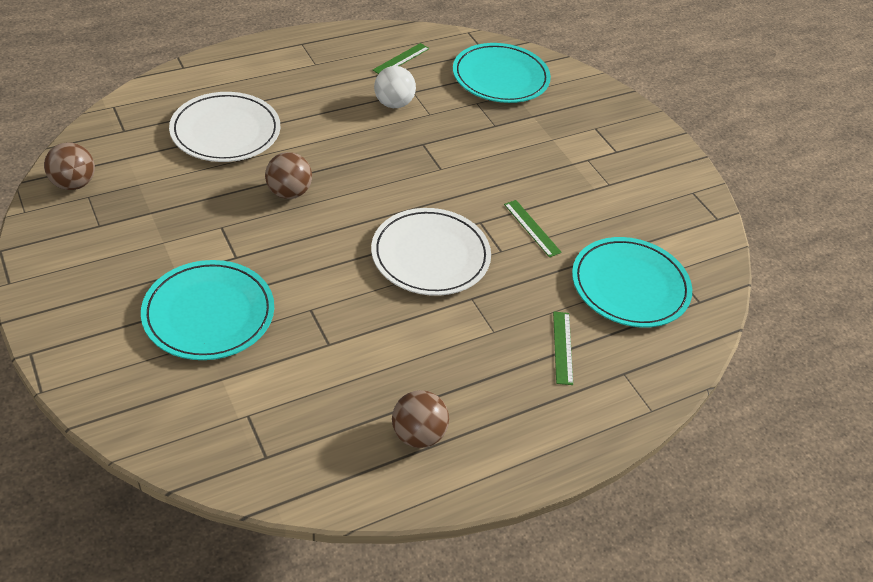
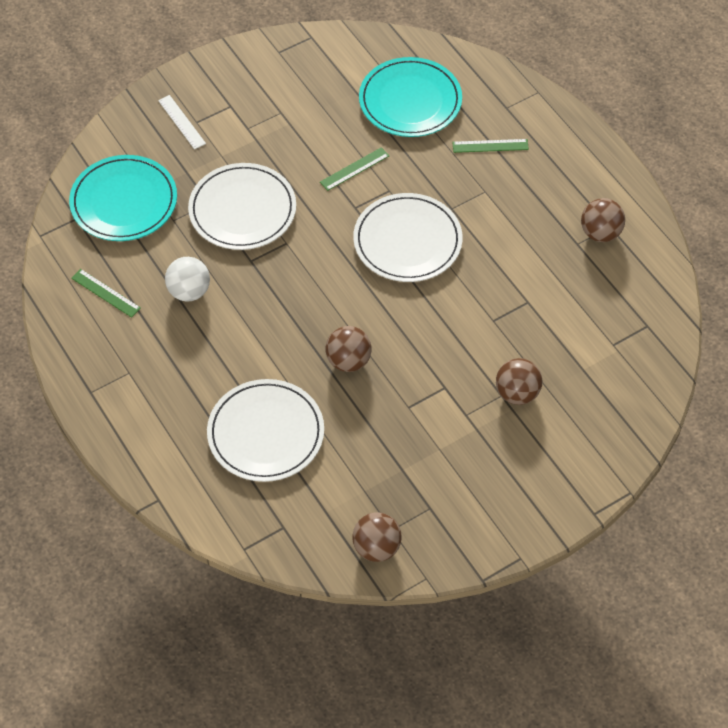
camera: 90 degrees left, 10 degrees up
(209, 313) = (517, 393): turquoise plate -> brown ball
(484, 145) = (242, 210): none -> white plate
(595, 119) = (182, 122): none -> white ruler

